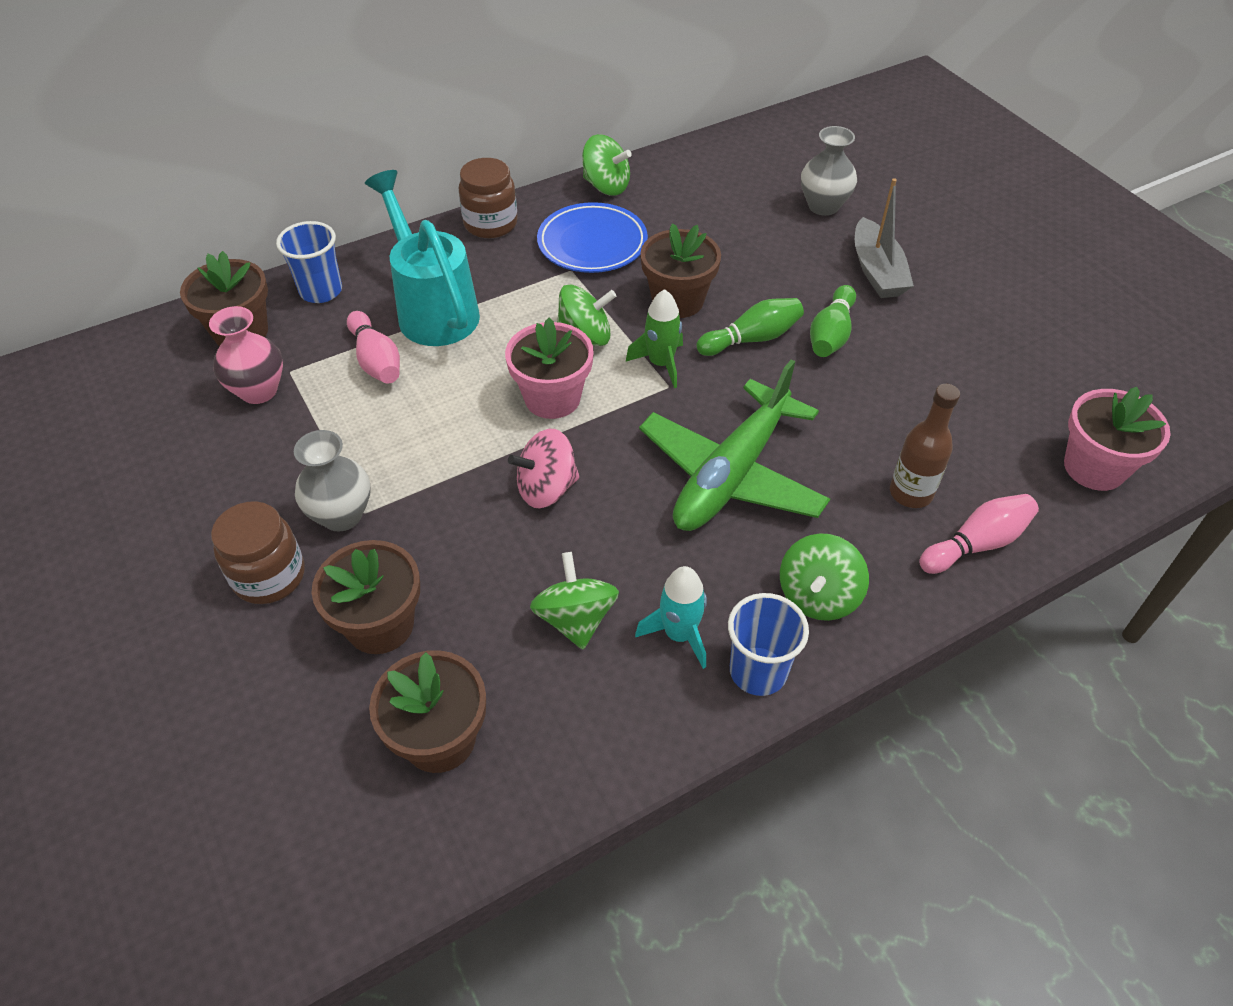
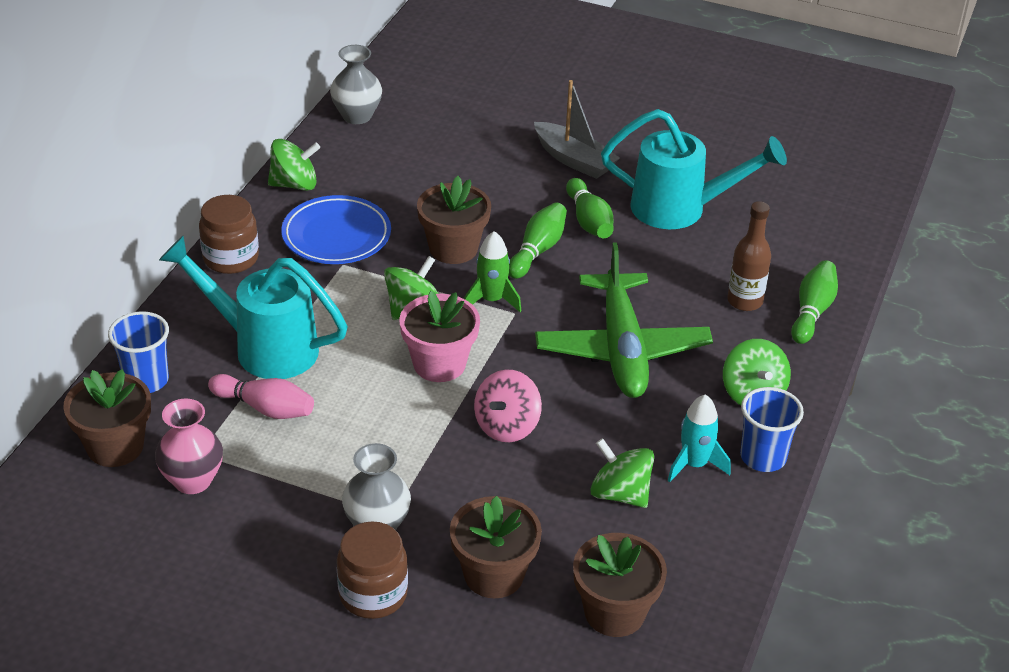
camera: 40 degrees left, 10 degrees down
(823, 206) = (485, 127): grey vase -> grey vase (357, 116)
(938, 366) = (681, 209): none -> turquoise watering can
(976, 544) = (812, 311): pink bowling pin -> green bowling pin
(1094, 467) = (834, 229): pink flower pot -> none

